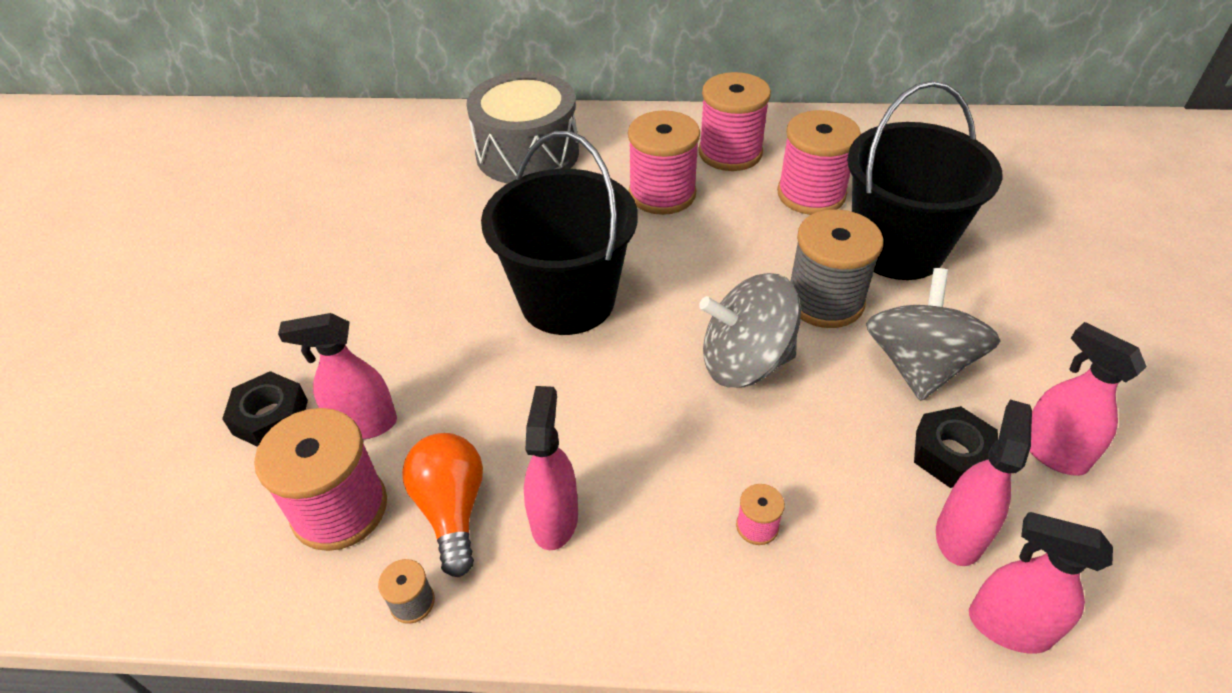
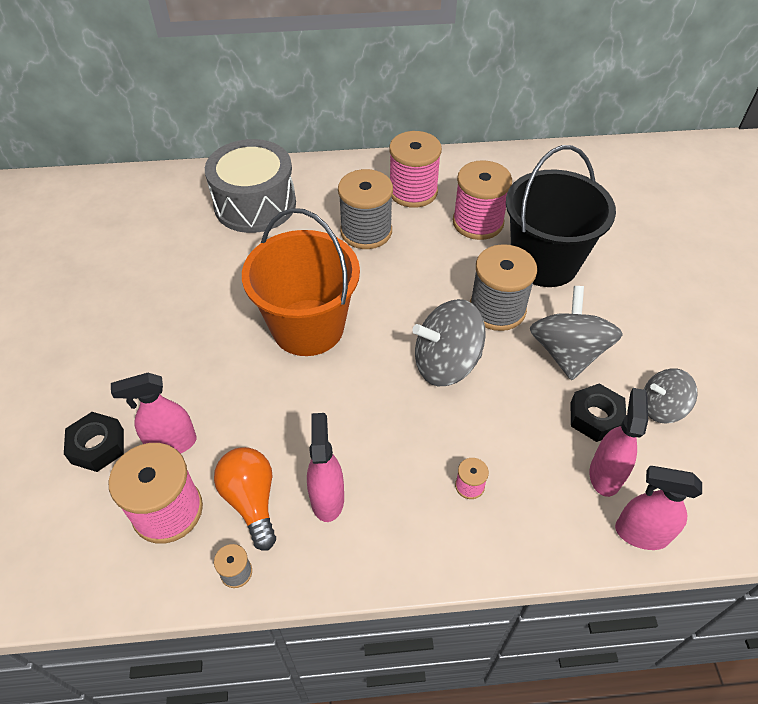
camera: 10 degrees left, 5 degrees up
(567, 300) = (308, 327): black bucket -> orange bucket
(662, 194) = (366, 231): pink spool -> grey spool
(1052, 452) = (661, 407): pink spray bottle -> grey spinning top

